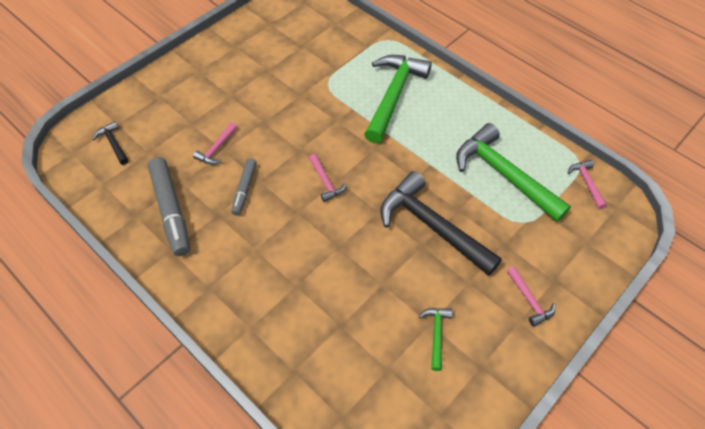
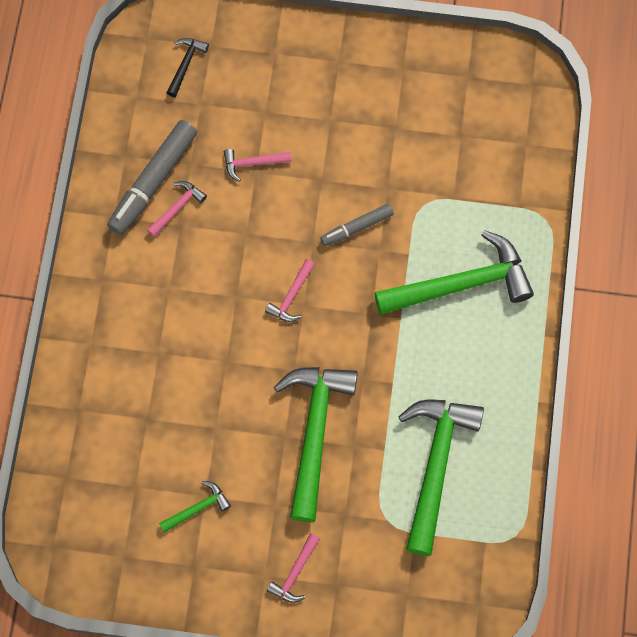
camera: 55 degrees right, 15 degrees up
(244, 189) = (225, 228): grey marker -> grey marker (357, 227)
(431, 226) = (314, 432): black hammer -> green hammer
(586, 183) = (489, 557): pink hammer -> pink hammer (177, 207)

